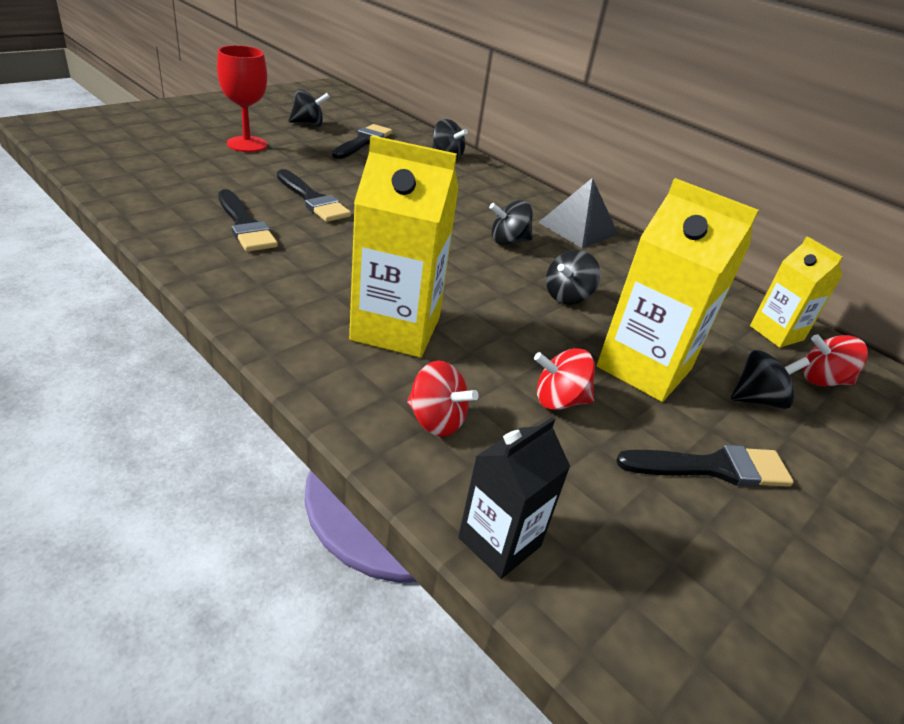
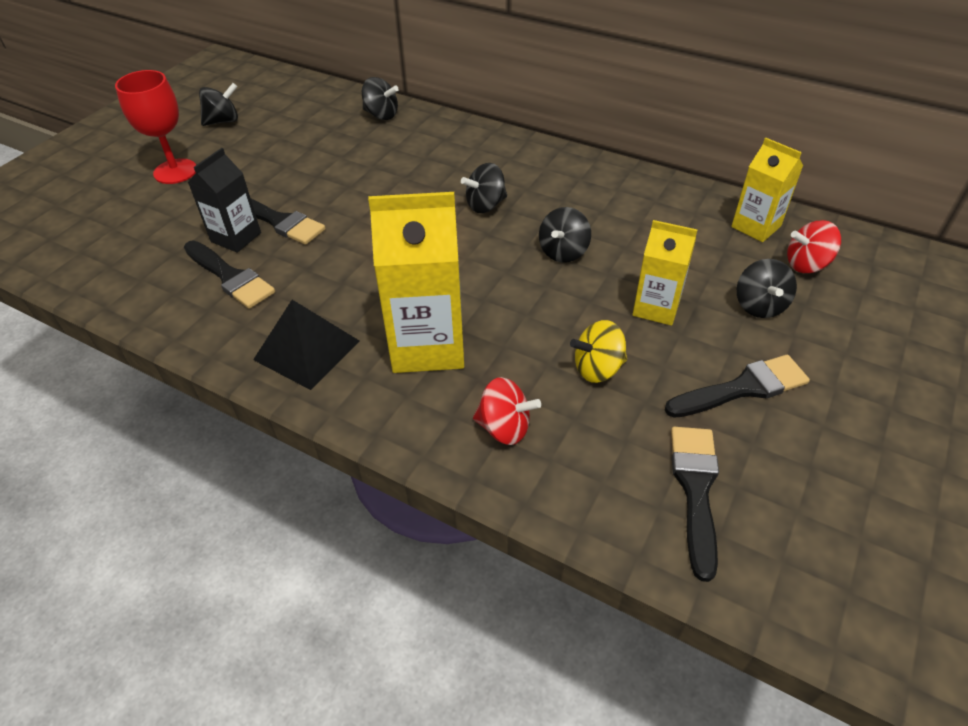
camera: 10 degrees left, 10 degrees up
(363, 142) = (290, 126): black brush -> black brush (695, 490)
(499, 542) = (601, 521): black carton -> black carton (236, 237)
(559, 400) = (597, 368): red spinning top -> yellow spinning top
(578, 228) = (543, 165): black pyramid -> black pyramid (307, 350)
(644, 368) = (656, 307): yellow carton -> yellow carton, size x0.59
(757, 400) = (759, 306): black spinning top -> black spinning top turned 120 degrees clockwise

